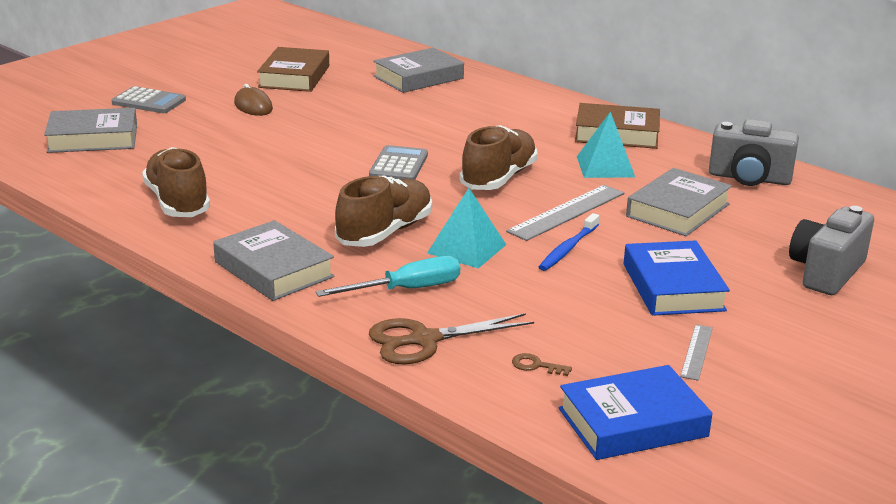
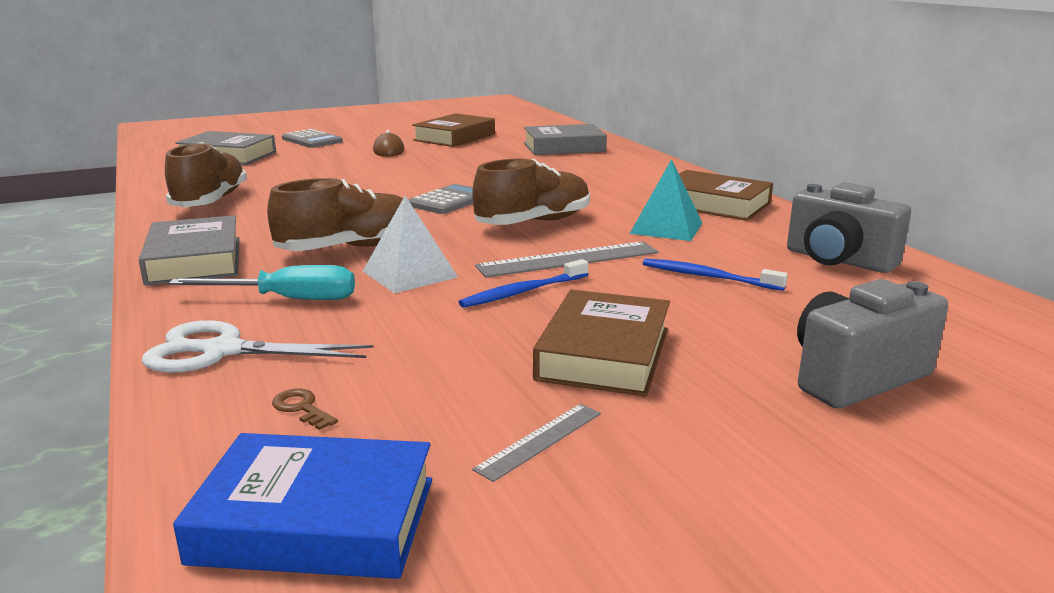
camera: 25 degrees right, 5 degrees down
(424, 340) = (222, 351): brown scissors -> white scissors
(467, 248) = (410, 274): turquoise pyramid -> white pyramid
(673, 287) = (604, 354): blue book -> brown book
(678, 210) = (707, 277): grey book -> blue toothbrush

